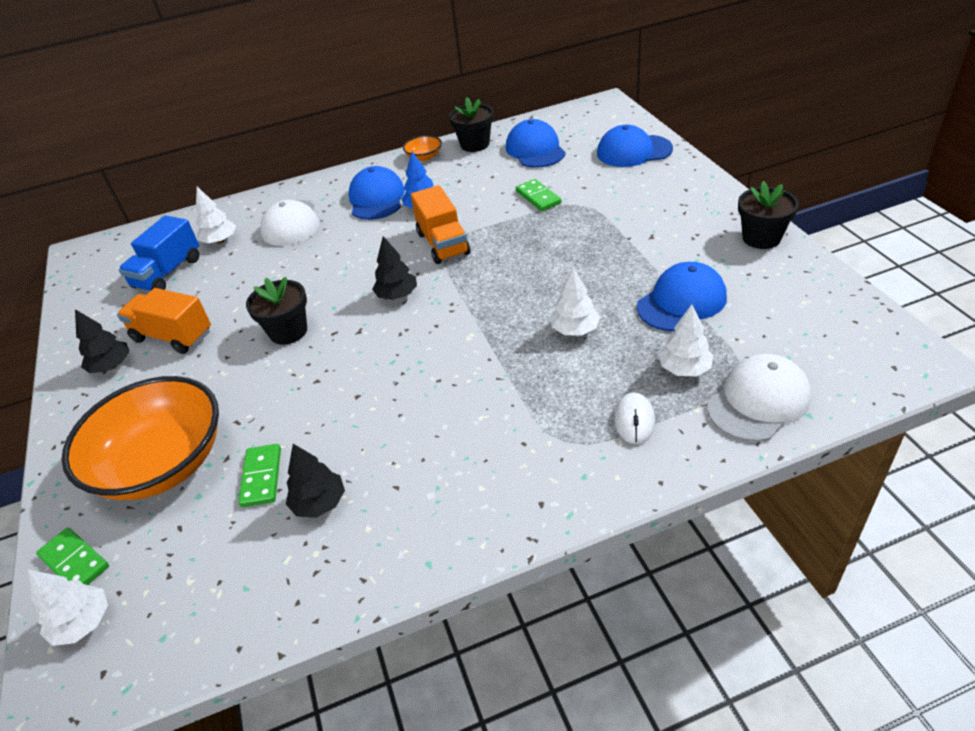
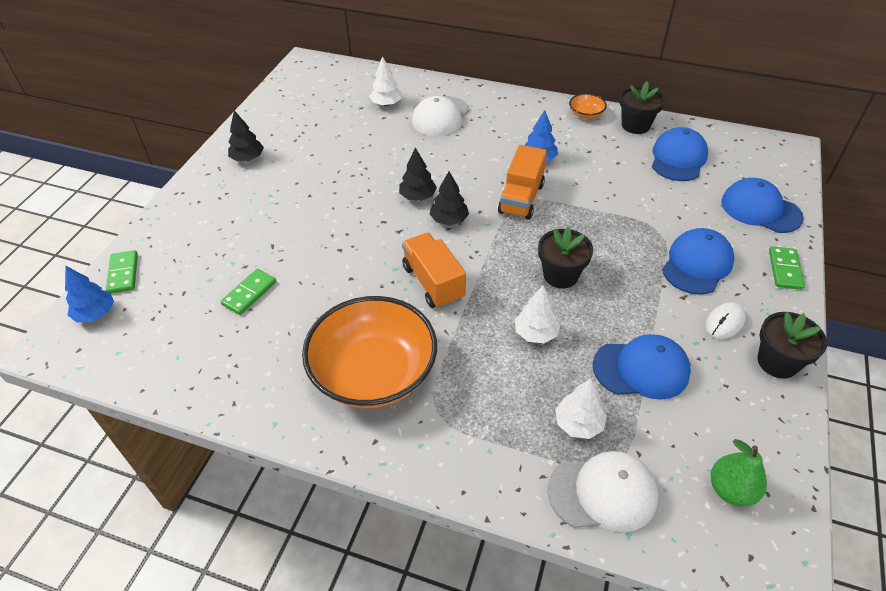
camera: 35 degrees right, 5 degrees up
(83, 623) = (95, 313): white tree -> blue tree
(162, 463) = (213, 244): orange bowl -> orange bowl (374, 373)
(168, 273) = (335, 110): blue truck -> none
(173, 336) = (296, 159): orange truck -> orange truck (433, 282)
(288, 331) = (359, 201): black flower pot -> black flower pot (560, 275)
(319, 503) = (260, 335): black tree -> black tree (418, 196)
(376, 198) = (515, 131): blue cap -> blue cap (697, 264)
(538, 197) = (632, 203): green domino -> green domino (784, 269)
(634, 420) = (497, 434): white mouse -> white mouse (724, 322)
(832, 335) = (731, 490): none -> green pear

